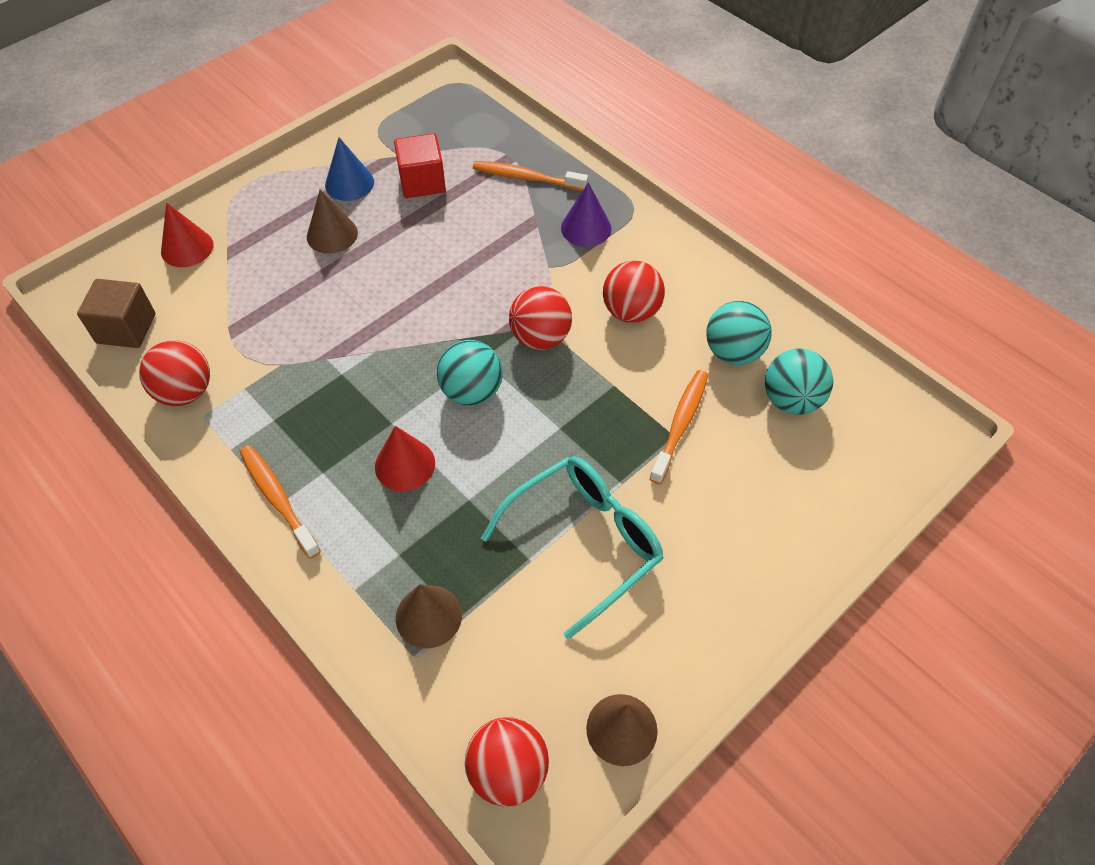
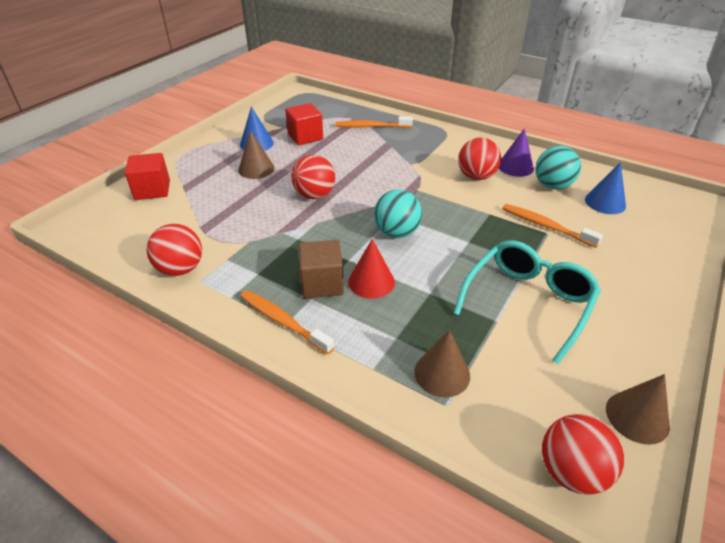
camera: 15 degrees left, 15 degrees down
(126, 328) = (119, 240): brown cube -> brown cube (322, 283)
(187, 248) = (152, 190): red cone -> red cube
(540, 338) = (426, 198): red ball -> red ball (314, 195)
(586, 228) = (422, 143): purple cone -> purple cone (515, 167)
(680, 425) = (546, 226): orange toothbrush -> orange toothbrush turned 60 degrees counterclockwise
(791, 400) = (605, 202): turquoise ball -> blue cone

